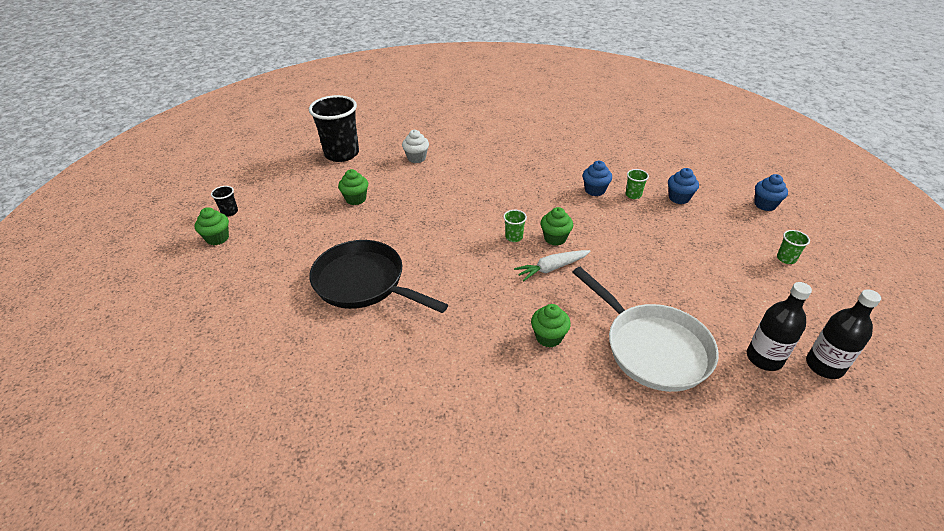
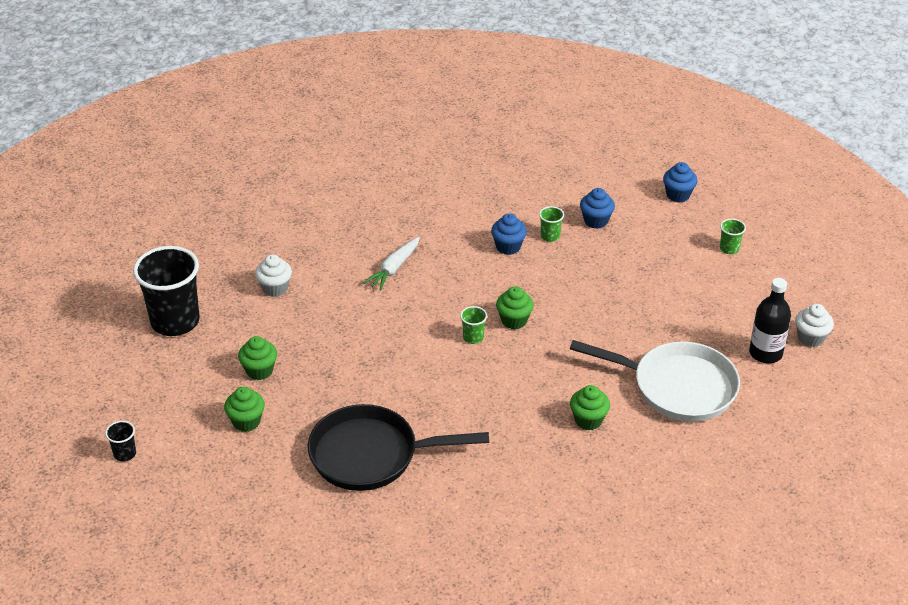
camera: 35 degrees left, 0 degrees up
(217, 238) = (151, 488): green cupcake -> green cupcake (246, 421)
(551, 268) = (537, 354): white carrot -> white carrot (394, 268)
(824, 366) = (810, 338): black bottle -> white cupcake

